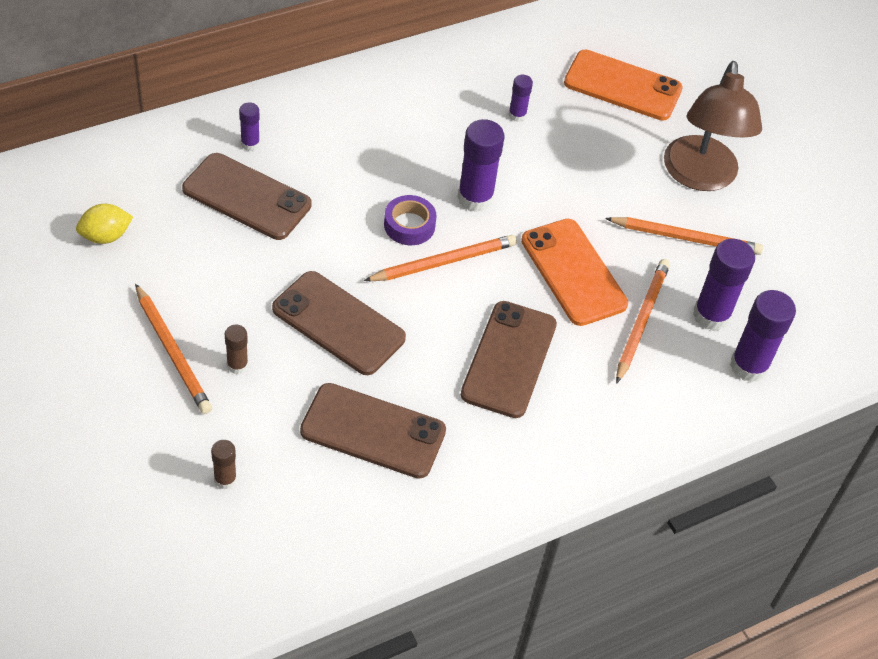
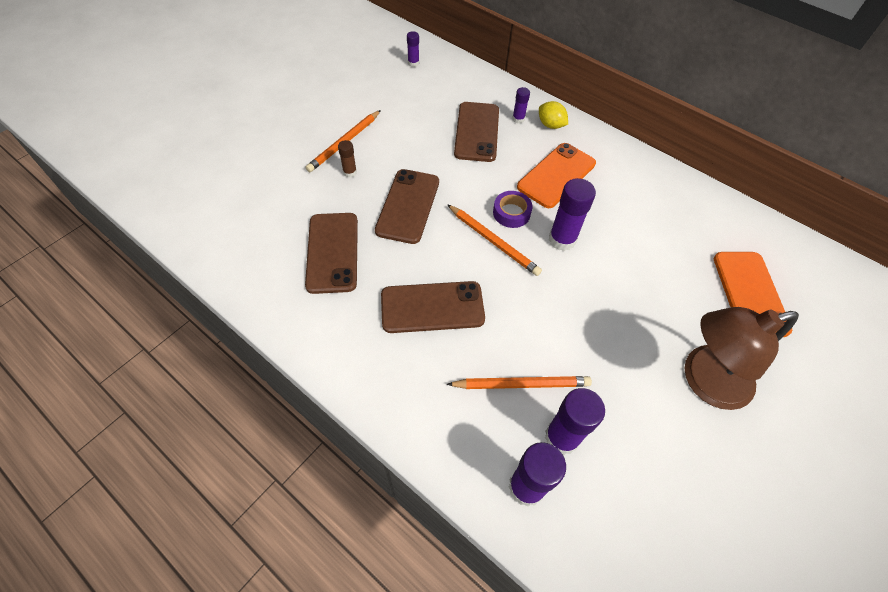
camera: 70 degrees right, 5 degrees up
(106, 236) = (408, 90): yellow lemon -> yellow lemon (550, 125)
(225, 479) = (265, 196): brown glue stick -> none
(517, 115) = (658, 237): purple glue stick -> purple glue stick (413, 63)
(573, 272) = (537, 321): orange phone -> orange phone (556, 175)
(685, 238) = (630, 390): orange pencil -> none

